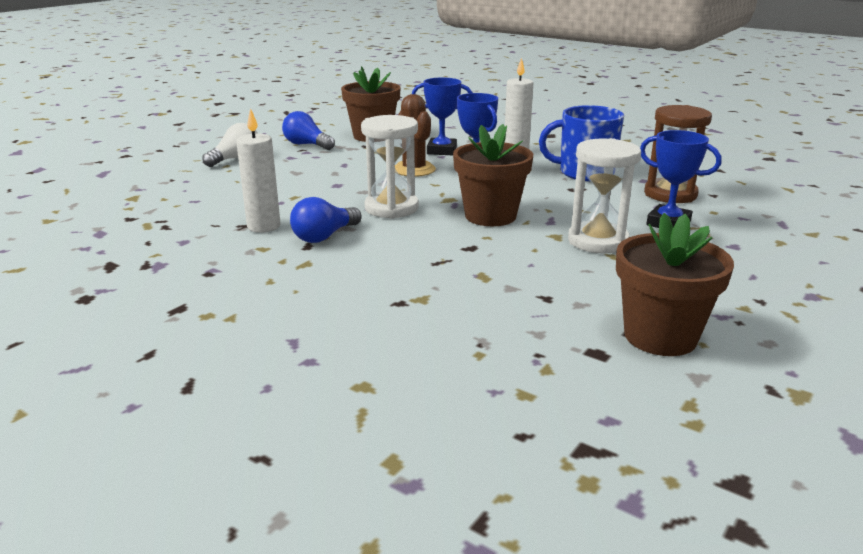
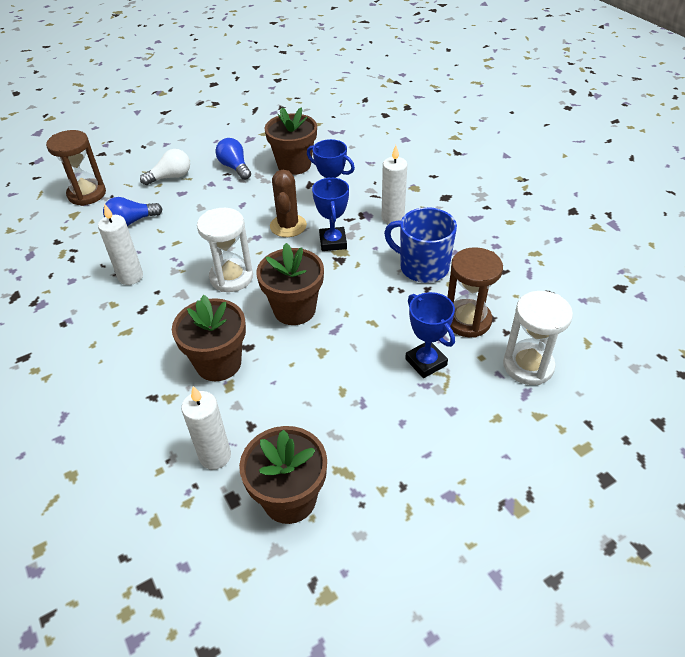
camera: 25 degrees right, 20 degrees up
(136, 182) = (87, 194): none -> brown hourglass
(324, 236) = (160, 302): blue light bulb -> blue light bulb (131, 222)
(451, 264) = (218, 363): none -> brown flower pot
(534, 327) = (215, 456): none -> white candle
(598, 241) = (347, 369): white hourglass -> white hourglass (528, 366)

